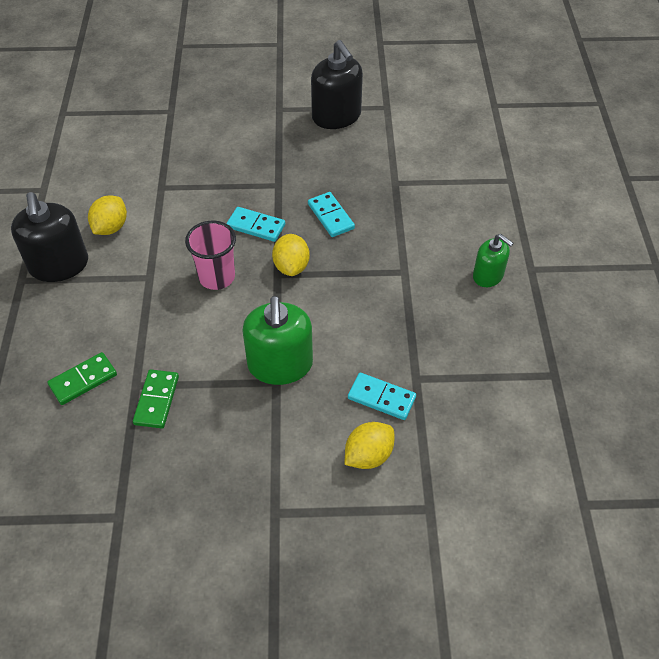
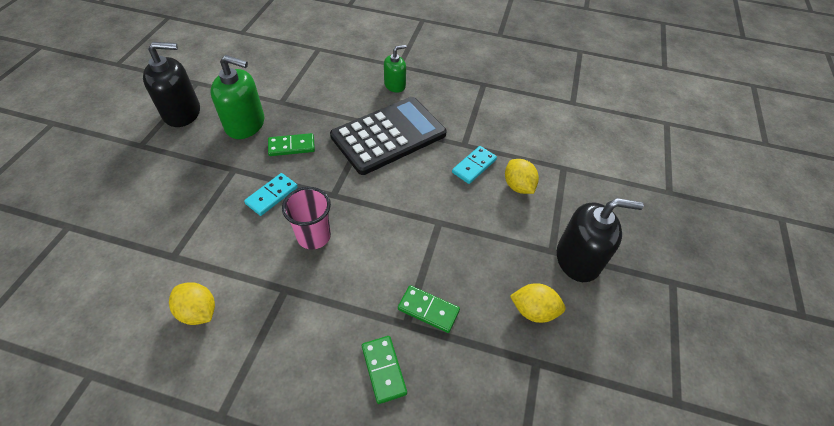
camera: 75 degrees left, 0 degrees up
(59, 265) = (221, 372): black soap dispenser -> black soap dispenser (578, 259)
(280, 365) = (424, 215): green soap dispenser -> green soap dispenser (245, 124)
(291, 266) = (330, 184): yellow lemon -> yellow lemon (533, 310)
(330, 216) = (291, 146): turquoise domino -> green domino
(391, 296) = (388, 135): none -> black calculator

